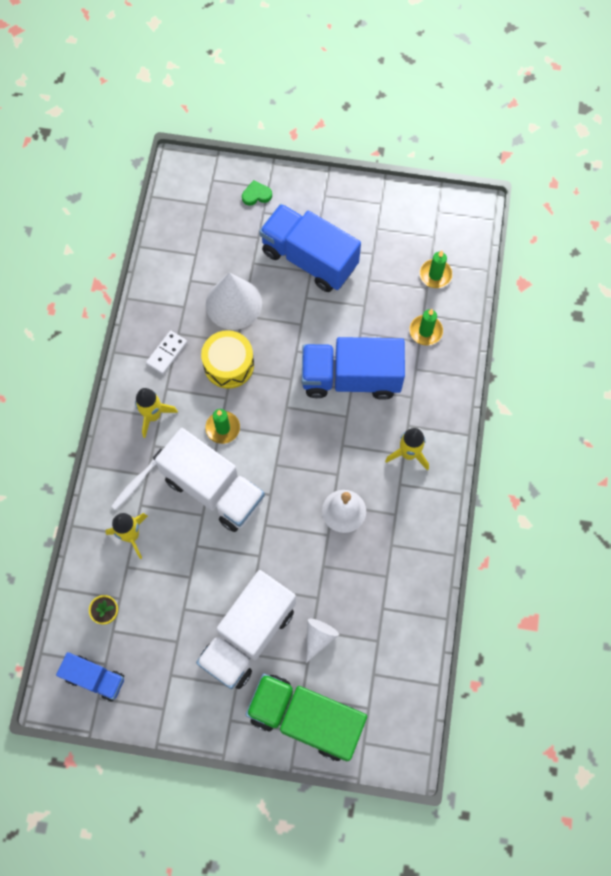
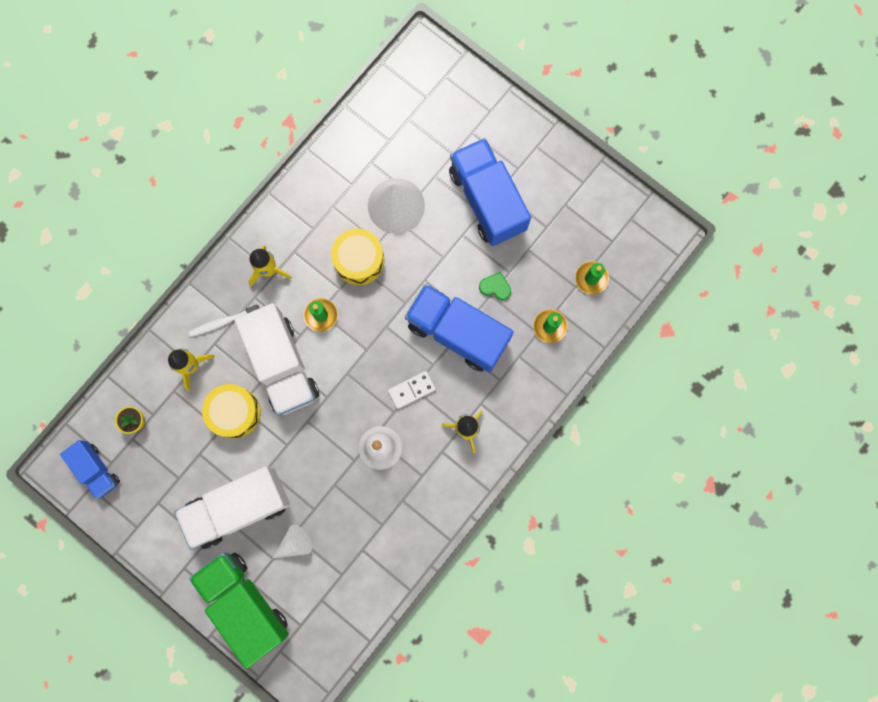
camera: 30 degrees right, 10 degrees up
(167, 353) = (312, 220): white domino -> white domino (412, 390)
(195, 554) = (234, 412): none -> yellow drum
(256, 195) = (476, 112): green heart -> green heart (495, 287)

